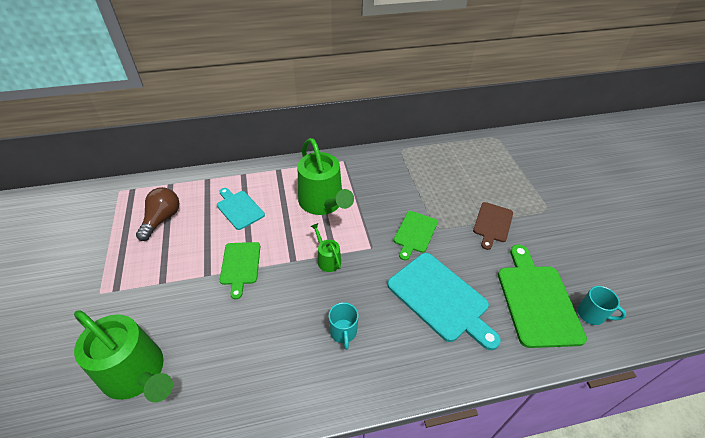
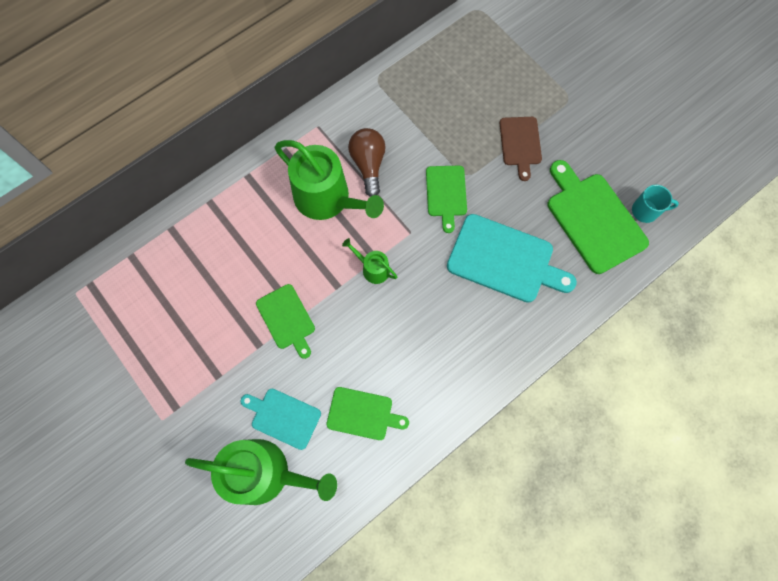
camera: 25 degrees left, 25 degrees up
(162, 219) = (159, 306): brown light bulb -> brown light bulb (368, 165)
(239, 208) = (237, 250): turquoise cutting board -> turquoise cutting board (283, 417)
(248, 365) = (363, 414): none -> green cutting board
(343, 332) = (431, 339): turquoise mug -> none

